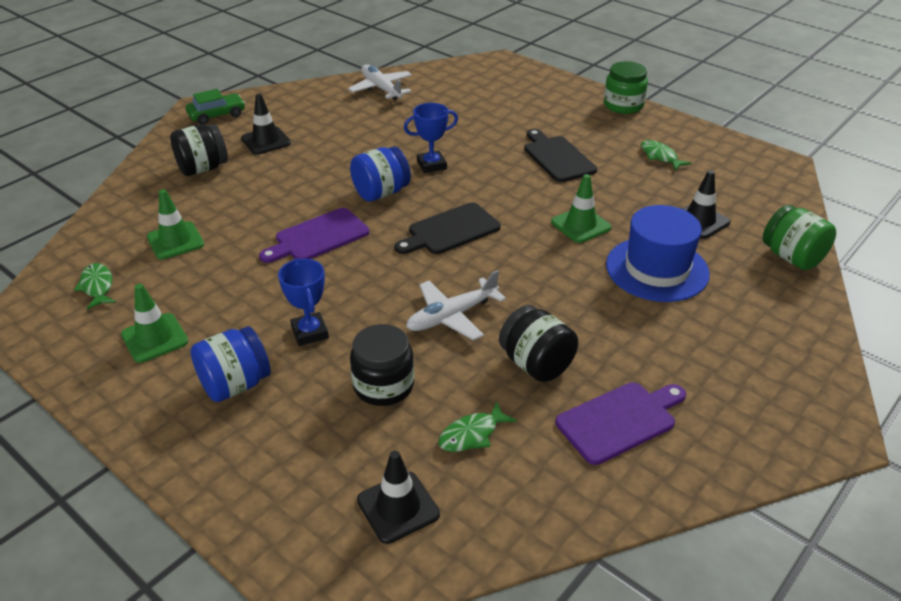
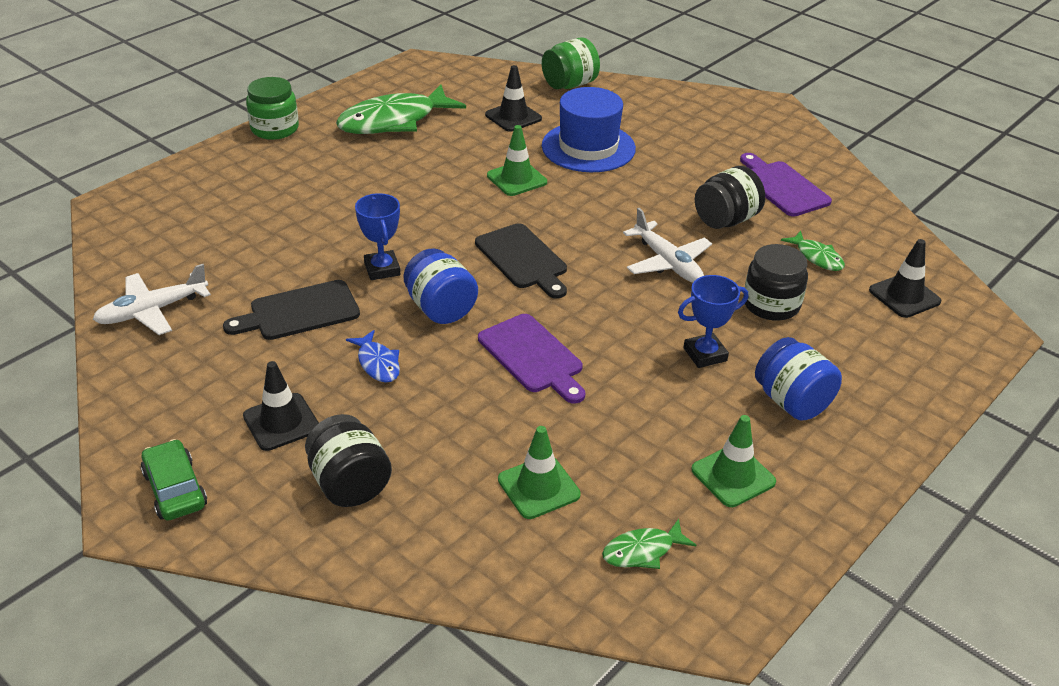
camera: 90 degrees left, 0 degrees up
(319, 170) = (377, 363): none -> blue fish
(557, 157) = (383, 181): black cutting board -> black cutting board (299, 312)
(660, 156) = (394, 121): green fish -> green fish, size x2.14

